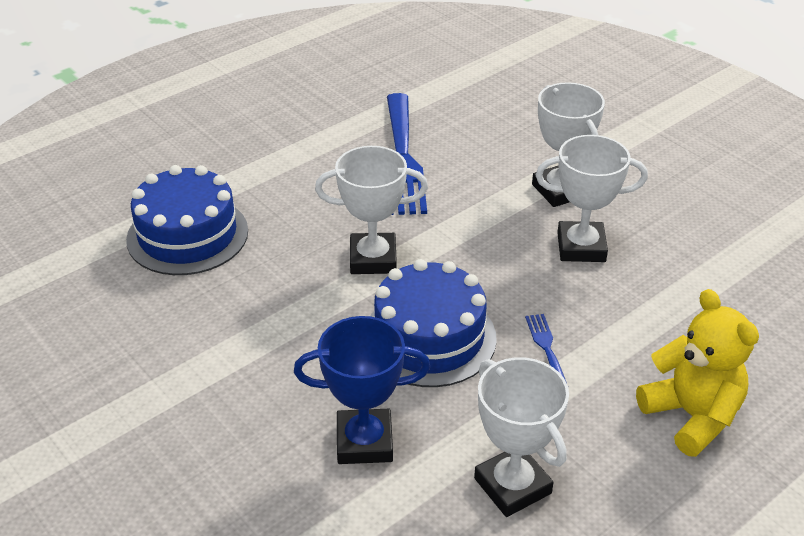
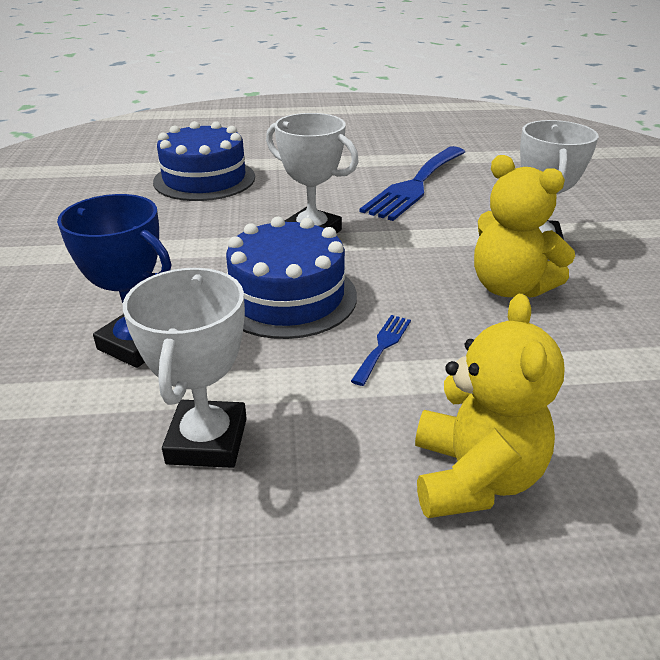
camera: 35 degrees right, 5 degrees down
(581, 247) = (509, 287): white trophy -> yellow teddy bear

